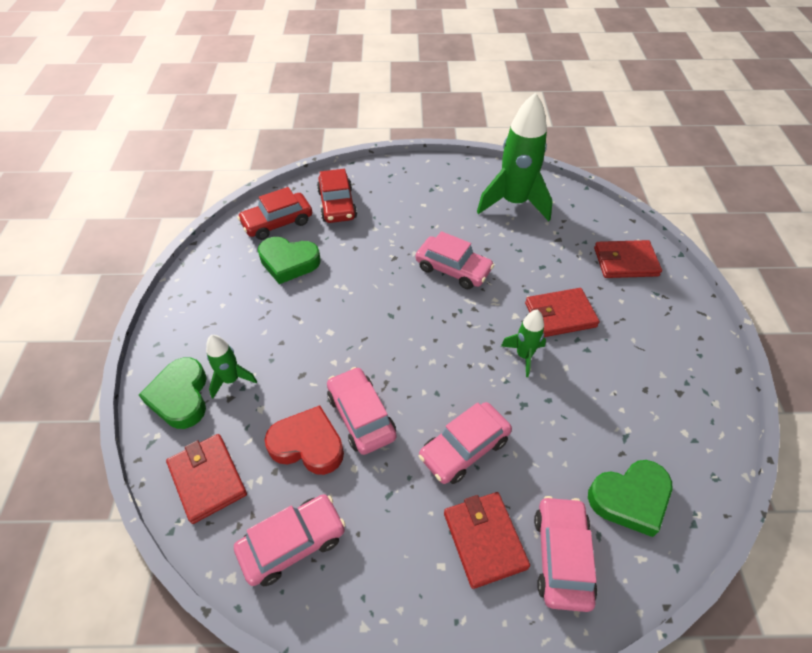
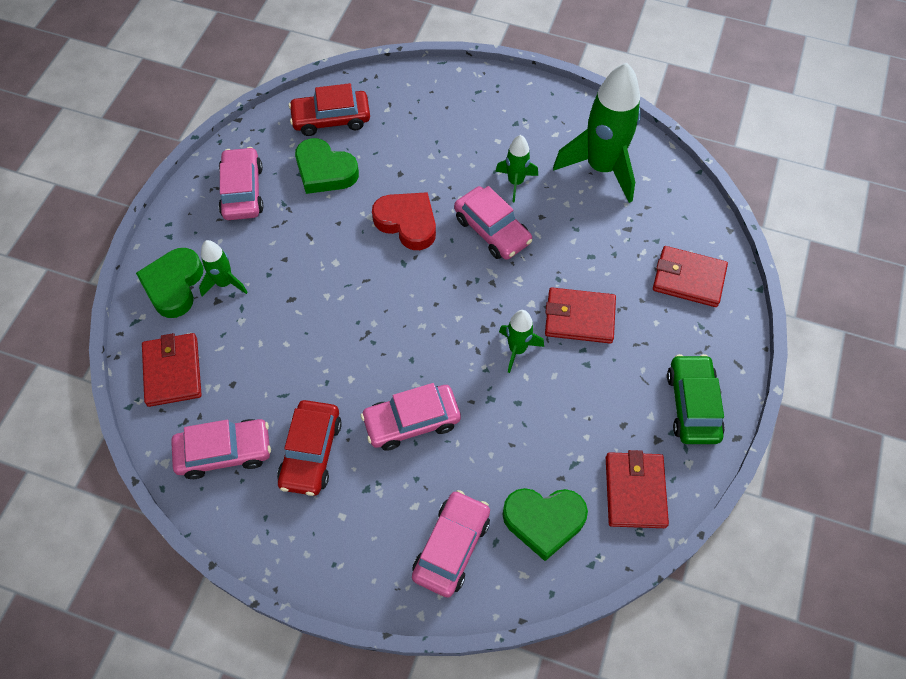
camera: 20 degrees right, 10 degrees up
(308, 444) = (270, 369): red heart -> red heart (407, 223)
(337, 205) = (403, 114): red car -> red car (311, 452)
(361, 416) = (329, 358): pink car -> pink car (242, 191)
(453, 230) = (515, 182): none -> green rocket
(484, 540) = (390, 508): red wallet -> red wallet (635, 491)
(688, 355) = (692, 405): none -> green car

